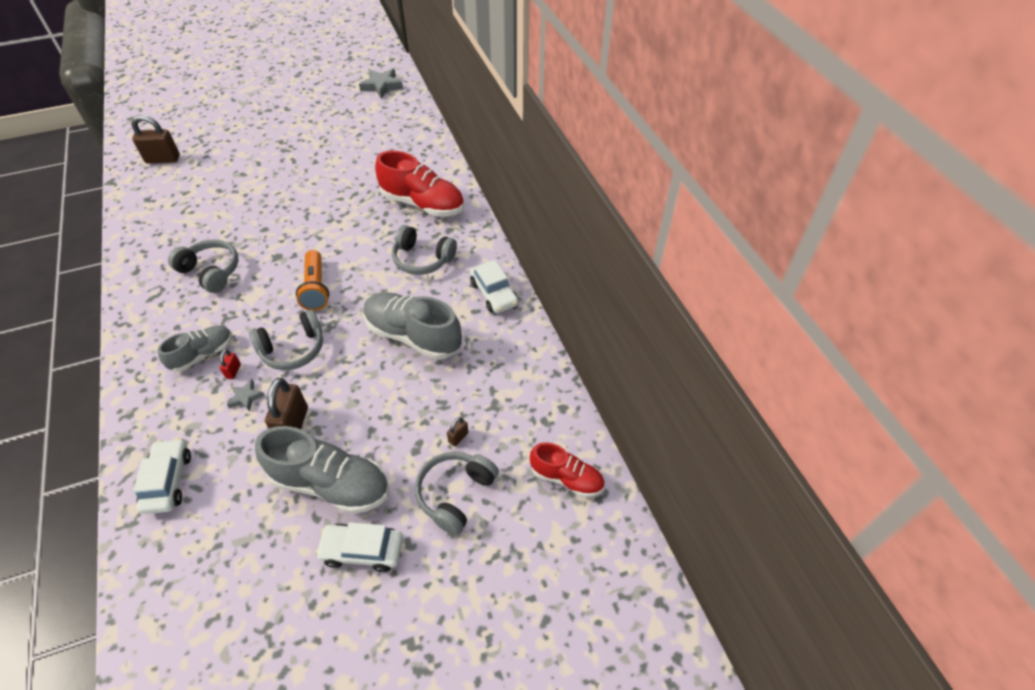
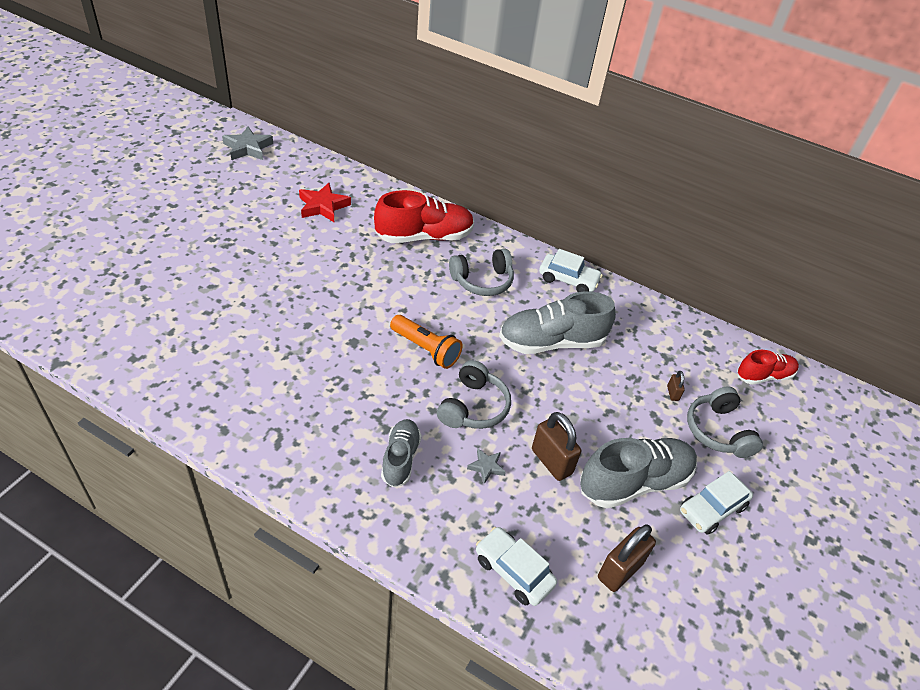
camera: 45 degrees left, 5 degrees down
(163, 159) = (93, 312): brown padlock -> brown padlock (620, 570)
(211, 272) = (307, 388): grey headphones -> none
(233, 371) = (447, 454): red padlock -> none
(379, 149) = (323, 206): none -> red star

